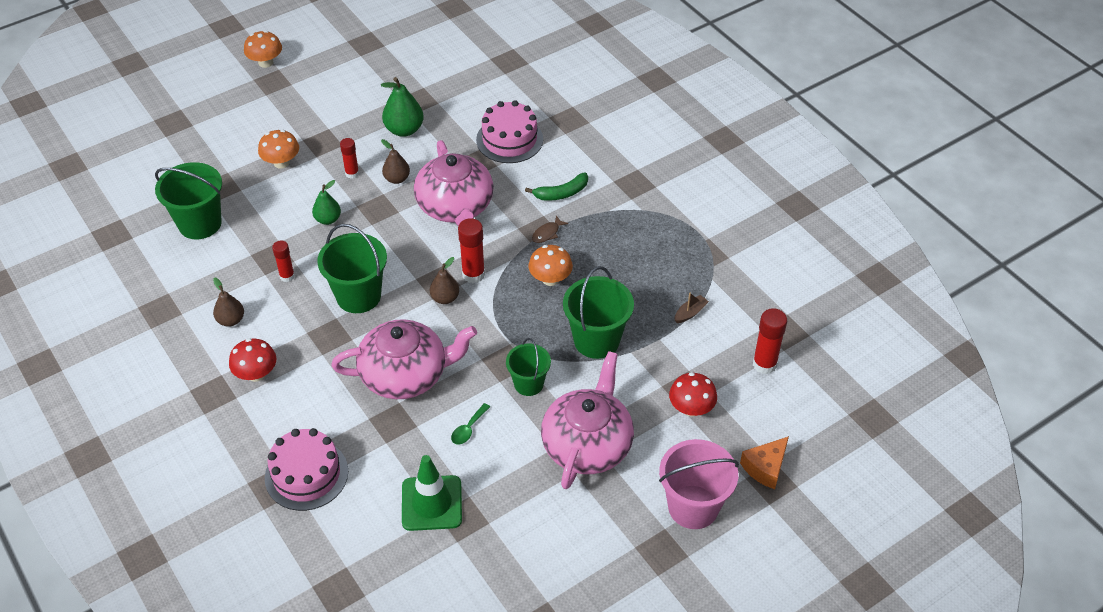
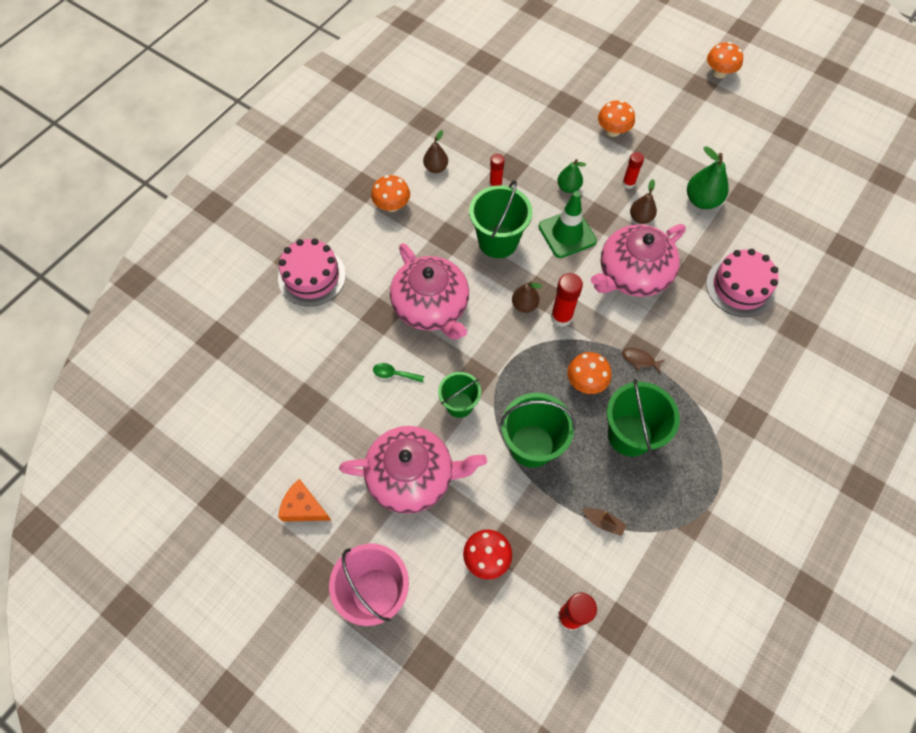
camera: 70 degrees right, 15 degrees up
(200, 224) = (521, 107): green bucket -> green bucket (629, 435)
(256, 374) = (392, 205): red mushroom -> orange mushroom
(431, 503) = (313, 374): green traffic cone -> green traffic cone (567, 234)
(561, 193) = (696, 355): green banana -> none
(765, 467) = (443, 651): orange cheese -> orange cheese (304, 507)

